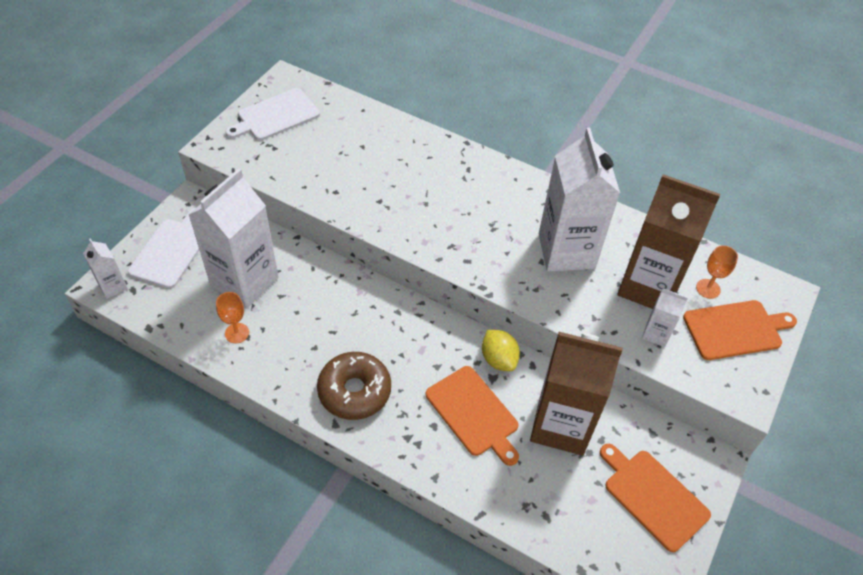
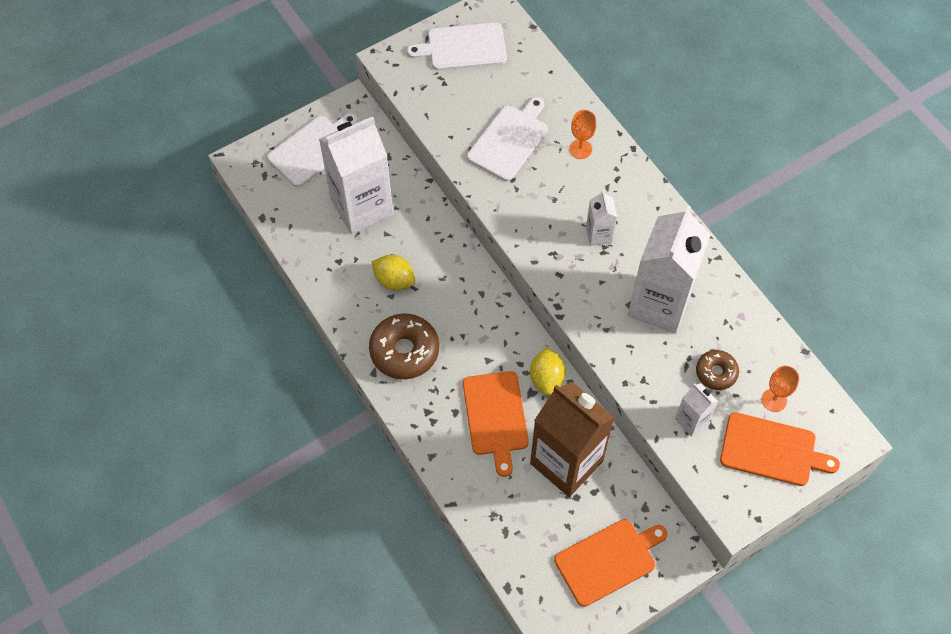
camera: 30 degrees right, 10 degrees up
(113, 286) = (249, 165): white carton -> white carton (598, 235)
(237, 333) = (332, 254): orange goblet -> orange goblet (580, 149)
(310, 332) = (394, 280): none -> yellow lemon
(358, 172) = (509, 140): none -> white cutting board
(648, 286) = (716, 372): brown carton -> brown donut
(653, 497) = (608, 560): orange cutting board -> orange cutting board turned 75 degrees clockwise

